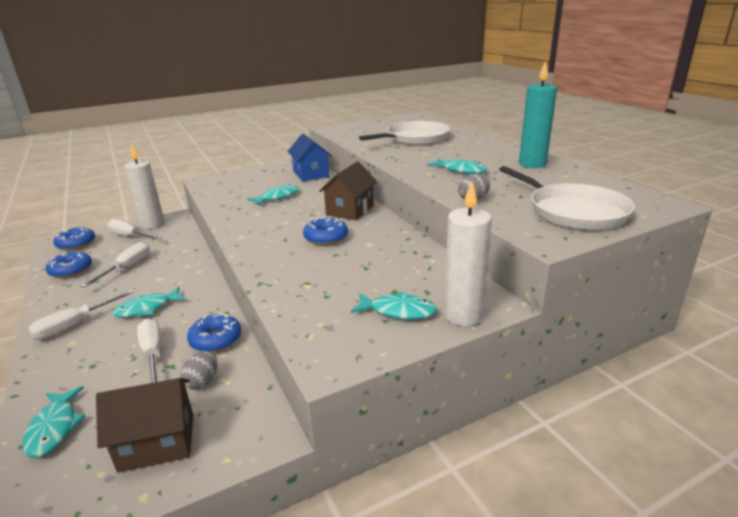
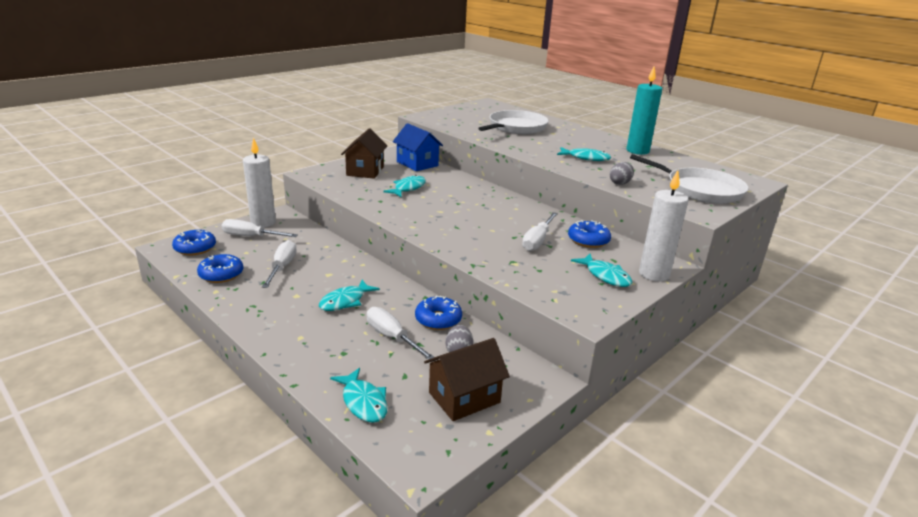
camera: 20 degrees left, 0 degrees up
(74, 325) = (286, 323): white screwdriver -> white screwdriver (537, 241)
(326, 238) = (492, 223): blue donut -> blue donut (588, 240)
(350, 210) = (489, 197): brown house -> brown house (365, 171)
(398, 311) = (605, 276): turquoise fish -> turquoise fish turned 60 degrees clockwise

